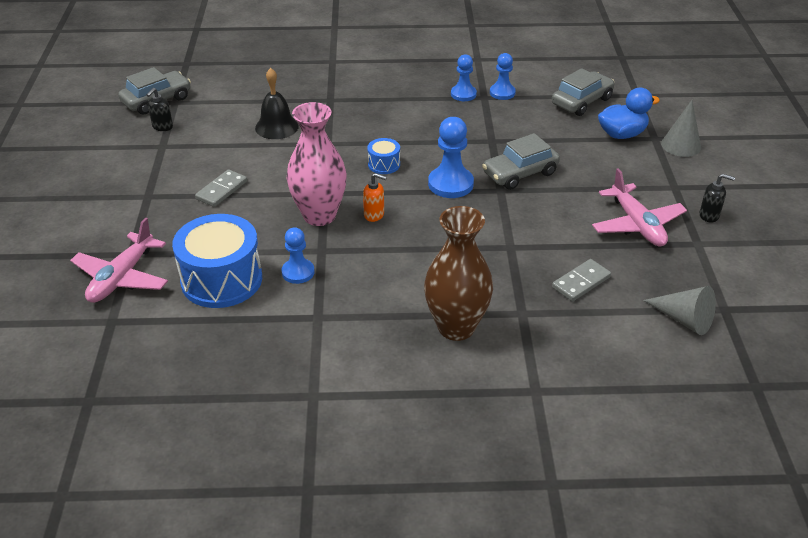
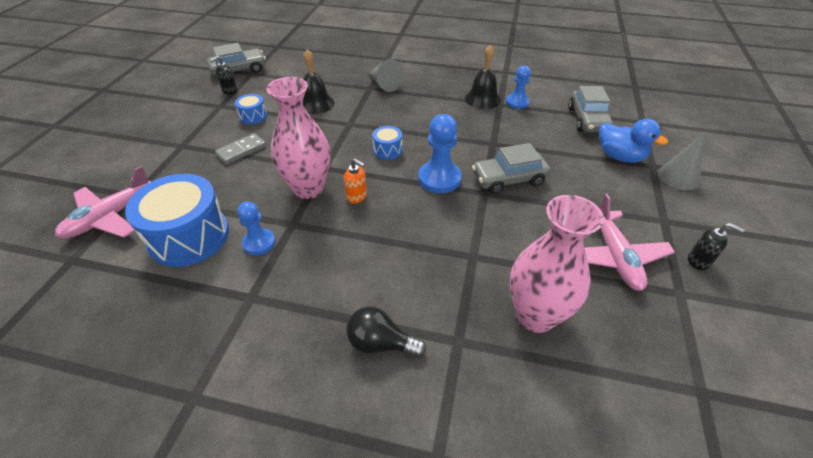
camera: 15 degrees right, 5 degrees up
(211, 152) = (253, 116): none -> blue drum
(456, 327) = (380, 343): brown vase -> black light bulb
(463, 94) = (482, 99): blue pawn -> black bell
(581, 101) = (587, 120): grey car -> grey car turned 120 degrees clockwise
(581, 282) = (535, 315): grey domino -> pink vase
(622, 134) = (619, 157): blue duck -> blue duck turned 45 degrees clockwise
(684, 319) = (647, 396): grey cone -> grey cone (384, 84)

